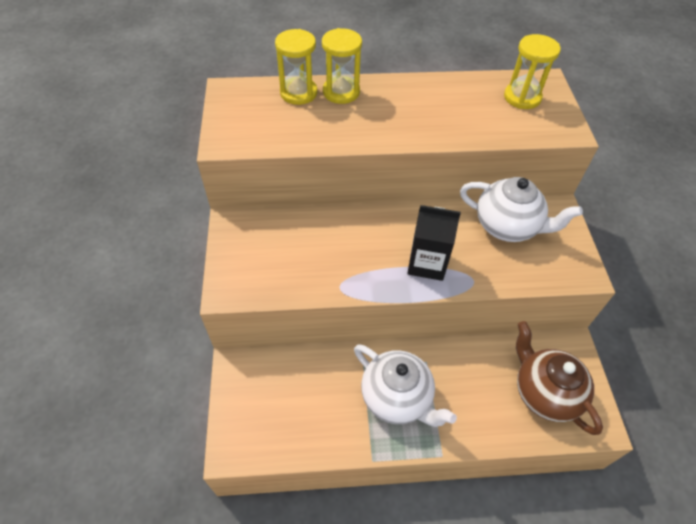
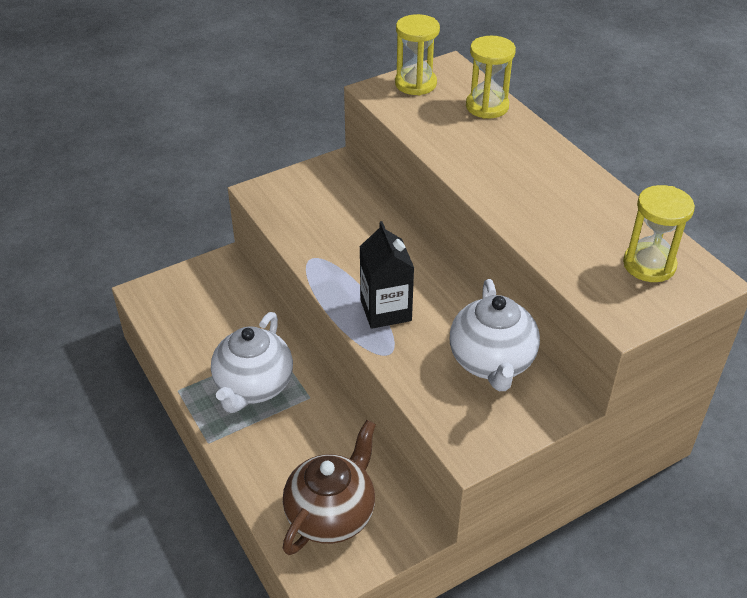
camera: 65 degrees right, 10 degrees down
(341, 92) = (516, 131): yellow hourglass -> yellow hourglass (415, 84)

